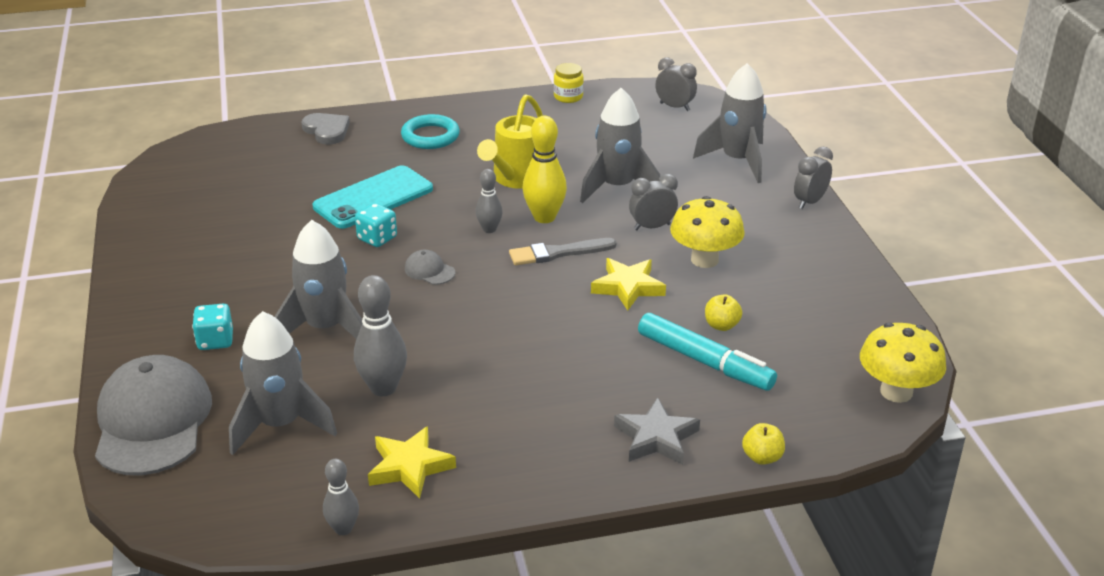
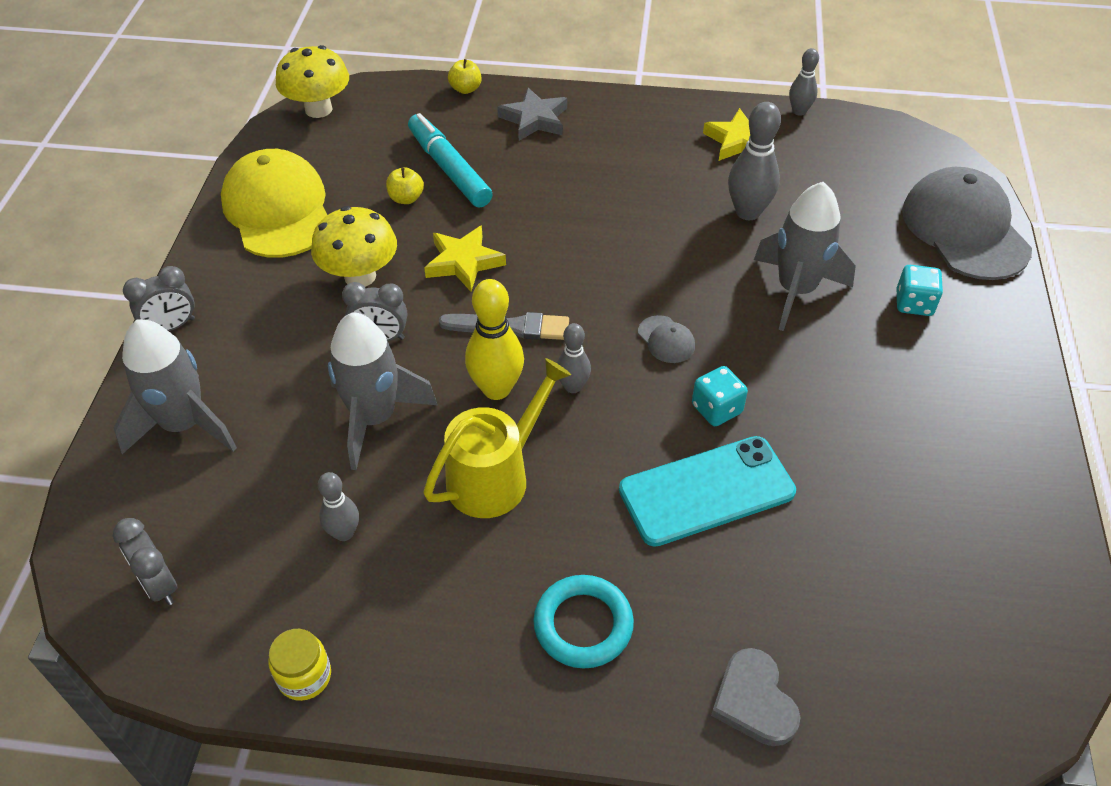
camera: 160 degrees left, 15 degrees up
(152, 421) = (964, 229): grey cap -> grey cap turned 150 degrees clockwise
(281, 424) = (845, 199): grey rocket -> none
(591, 140) = (344, 533): none -> grey bowling pin
(824, 291) = (278, 210): none -> yellow cap

